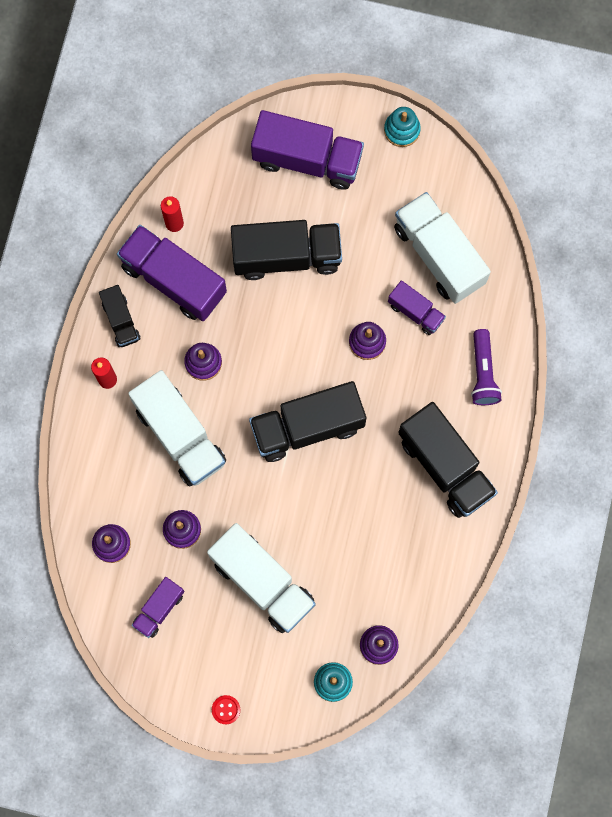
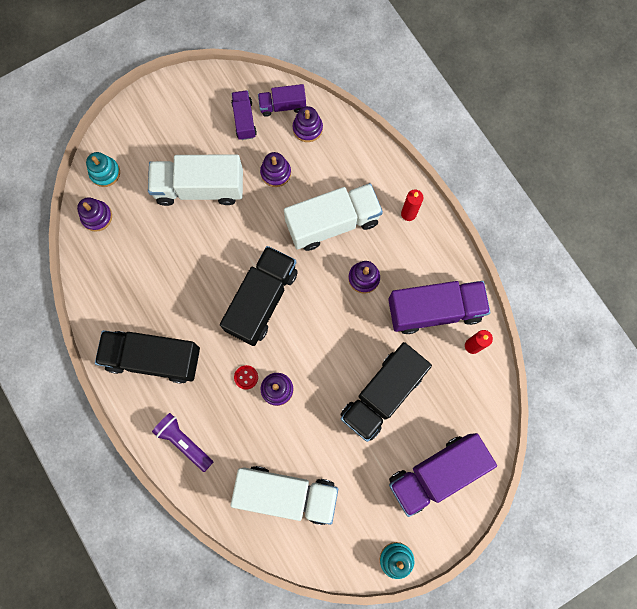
camera: 135 degrees right, 0 degrees up
(121, 321) = (438, 255): black truck -> none
(180, 435) = (332, 223): white truck -> white truck turned 150 degrees clockwise
(226, 709) = (153, 104): red button -> red button (246, 377)
(415, 312) = (265, 439): purple truck -> purple truck (282, 106)

